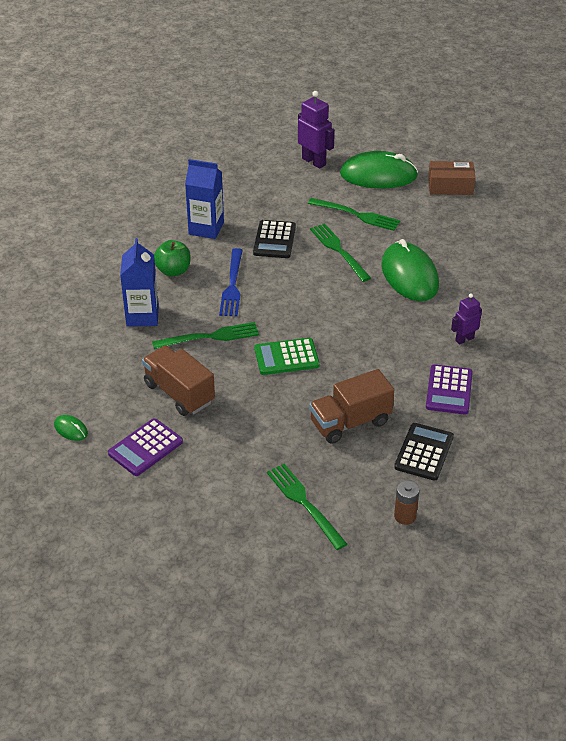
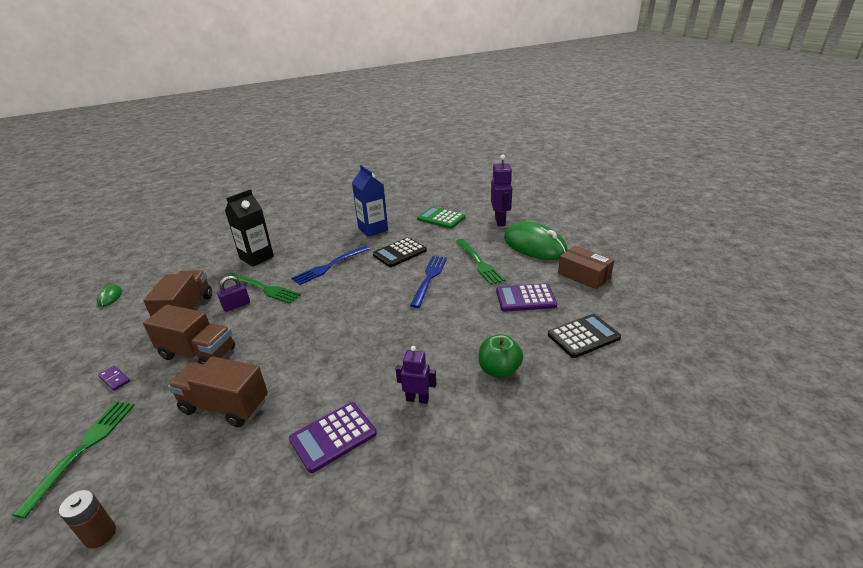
camera: 45 degrees right, 10 degrees down
(142, 316) = (256, 257): blue carton -> black carton
(145, 448) = (109, 332): purple calculator -> purple calculator (525, 298)
(173, 271) = (315, 242): green apple -> green apple (499, 370)
(215, 363) = (236, 305): none -> purple padlock
(231, 465) = (114, 379): none -> purple domino
(260, 410) = (198, 353): none -> brown truck
(286, 357) = (277, 328): green calculator -> green calculator (441, 218)
(338, 250) = (429, 278): green fork -> blue fork
(409, 275) = (453, 321): green mouse -> none
(424, 452) = (220, 480): black calculator -> black calculator (583, 336)

